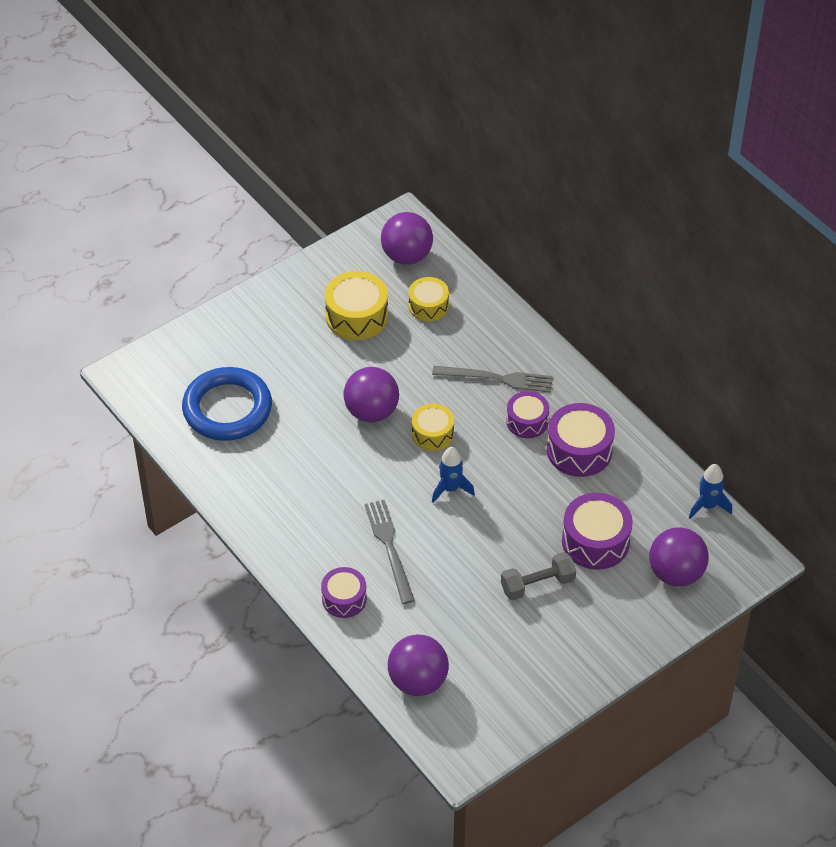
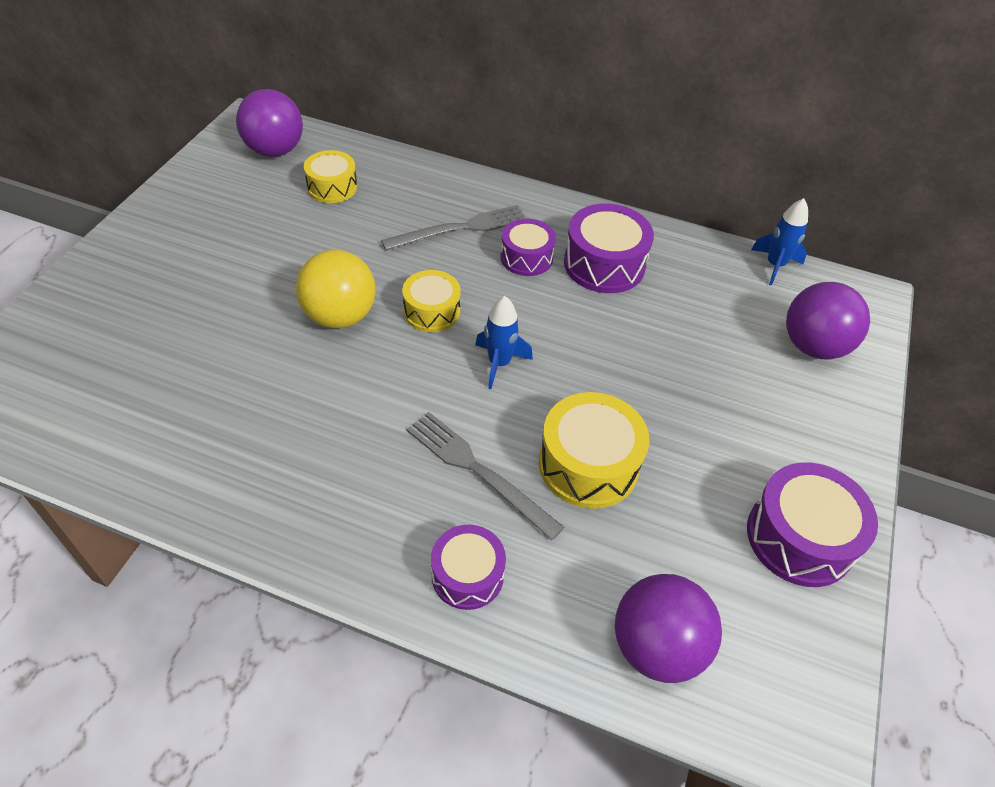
camera: 35 degrees left, 0 degrees up
(227, 409) = (139, 388): blue ring -> none
(357, 316) = (254, 224): yellow drum -> yellow drum (588, 464)
(371, 411) = (340, 316): purple ball -> yellow ball
(537, 584) = (689, 429): grey dumbbell -> none
(595, 541) = (704, 350): purple drum -> purple drum (800, 537)

